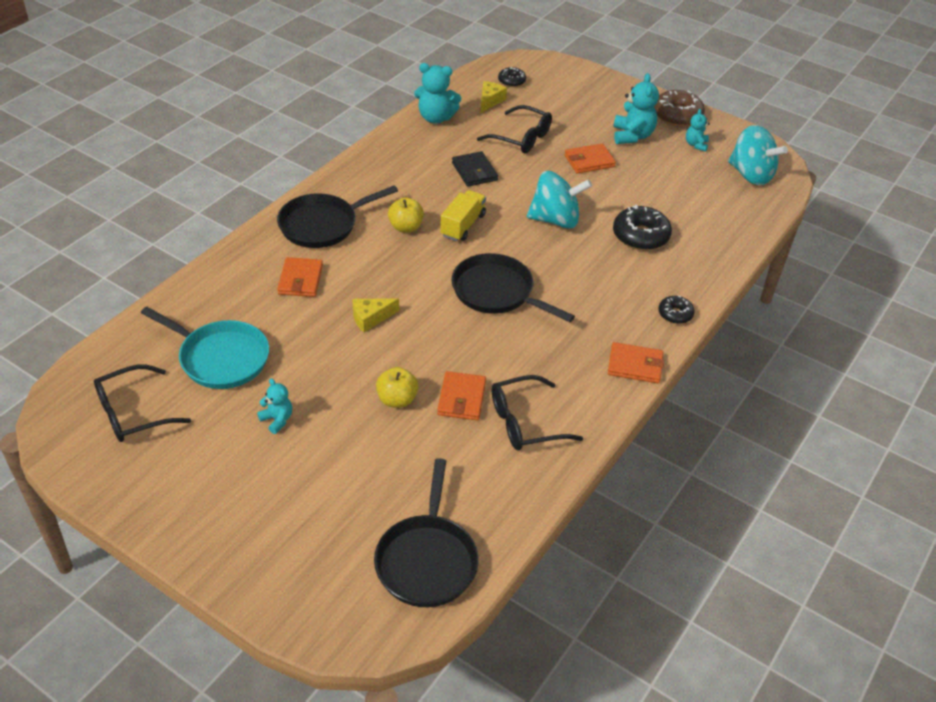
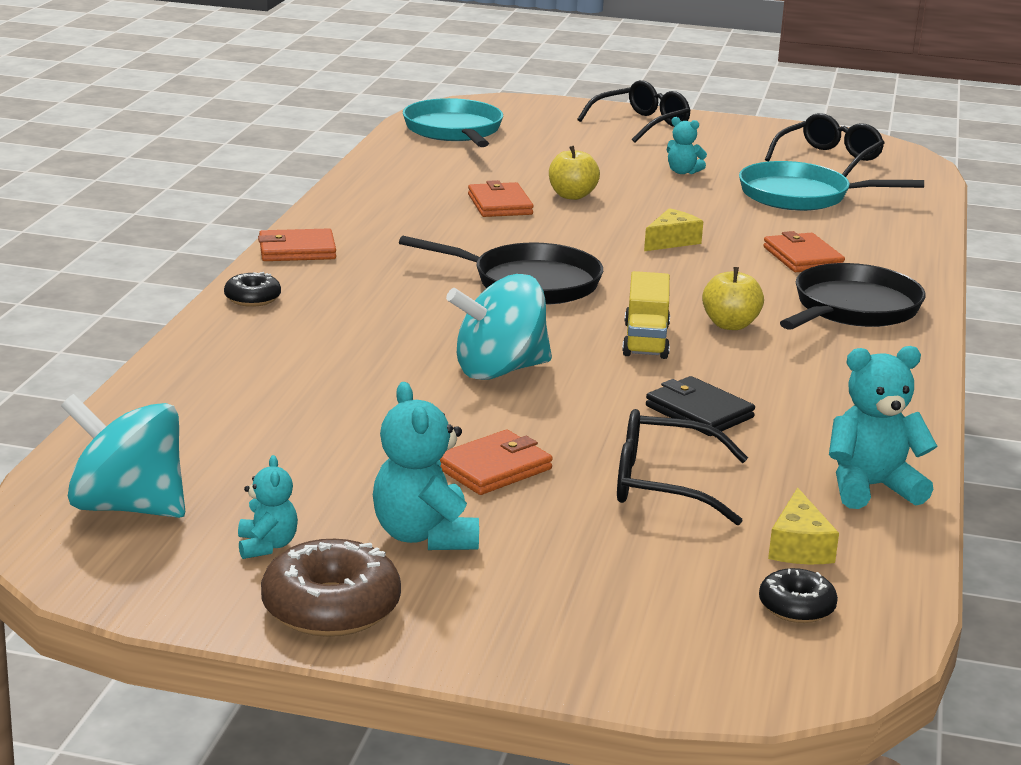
camera: 160 degrees right, 20 degrees down
(427, 560) = (454, 131): black pan -> turquoise pan
(525, 422) = (413, 199): black glasses -> black glasses (641, 124)
(640, 236) = (338, 373): black donut -> none

